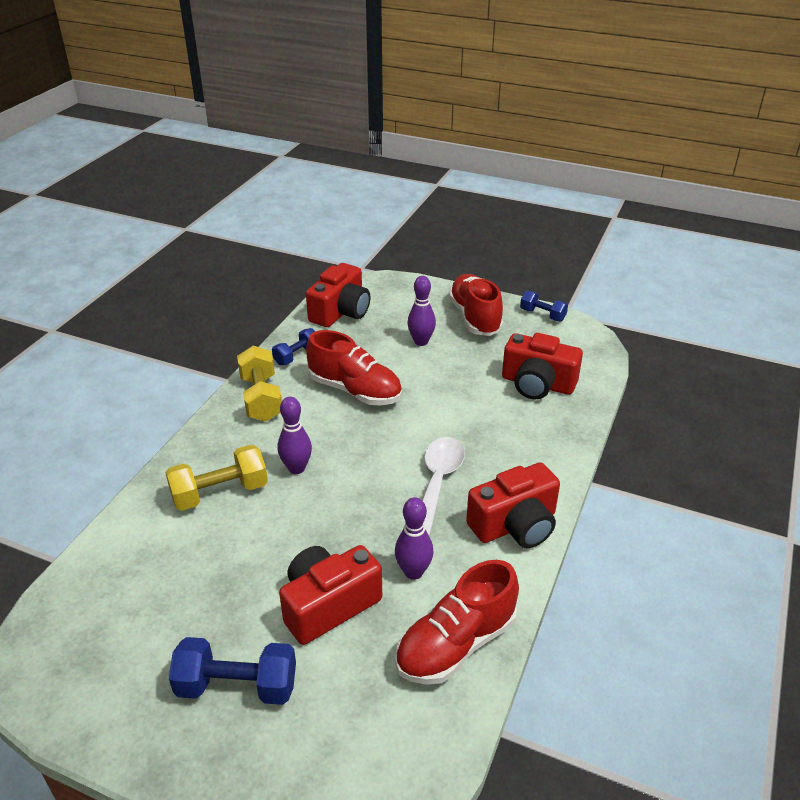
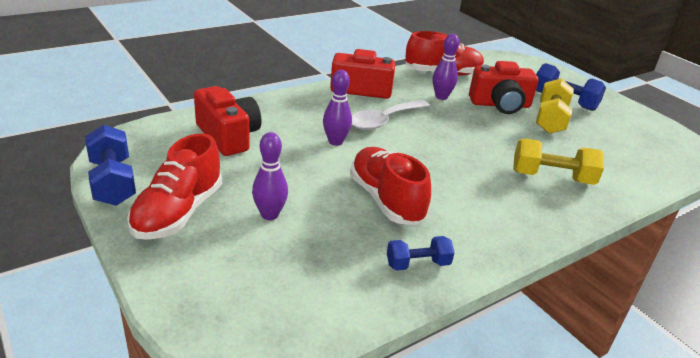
camera: 150 degrees left, 5 degrees down
(261, 398) = (484, 234): yellow dumbbell -> yellow dumbbell (550, 120)
(296, 468) = (482, 167): purple bowling pin -> purple bowling pin (335, 142)
(340, 312) = (314, 301): red camera -> none
(542, 315) = (112, 182): blue dumbbell -> blue dumbbell, size x1.62

